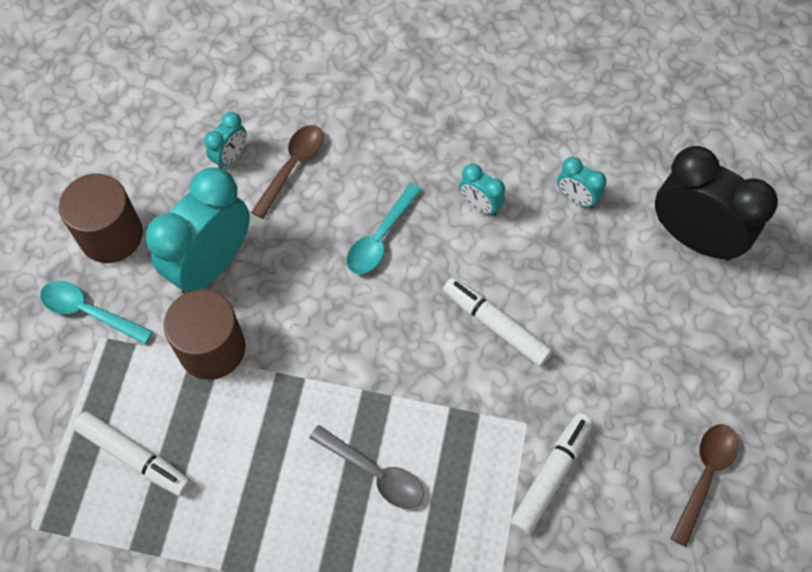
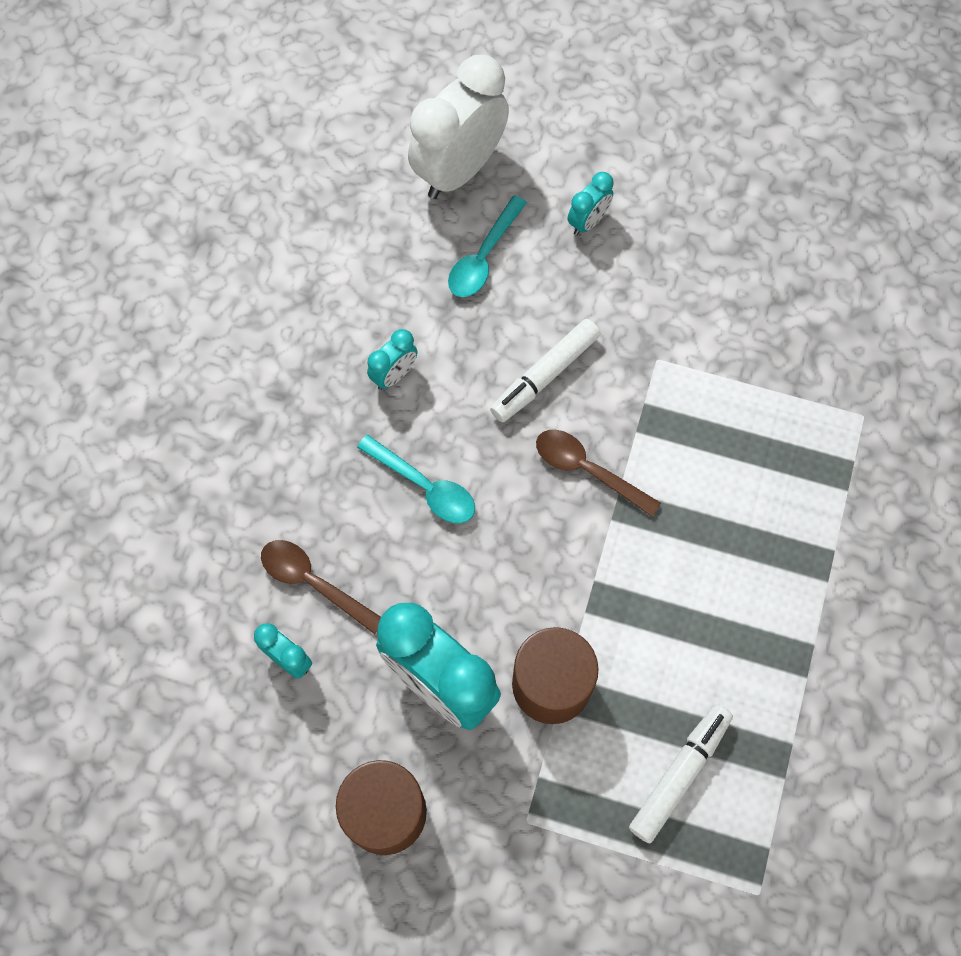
camera: 85 degrees left, 5 degrees up
(89, 312) = (491, 837): turquoise spoon -> turquoise spoon (483, 257)
(374, 473) = (706, 513): grey spoon -> none
(550, 476) = (714, 343): white marker -> none
(576, 198) = (397, 275): turquoise clock -> turquoise clock (588, 222)
(694, 238) = (459, 170): black clock -> white clock
(705, 476) = (718, 207): brown spoon -> brown spoon (587, 470)

